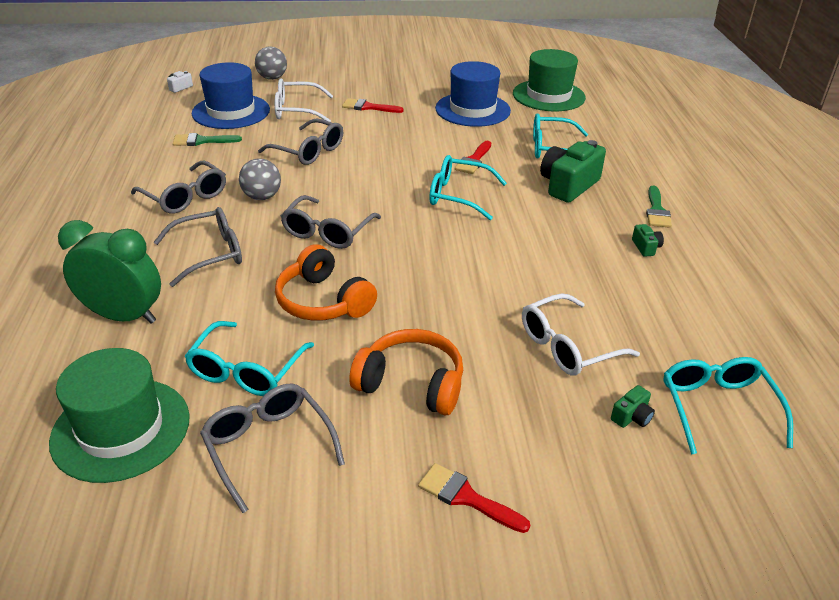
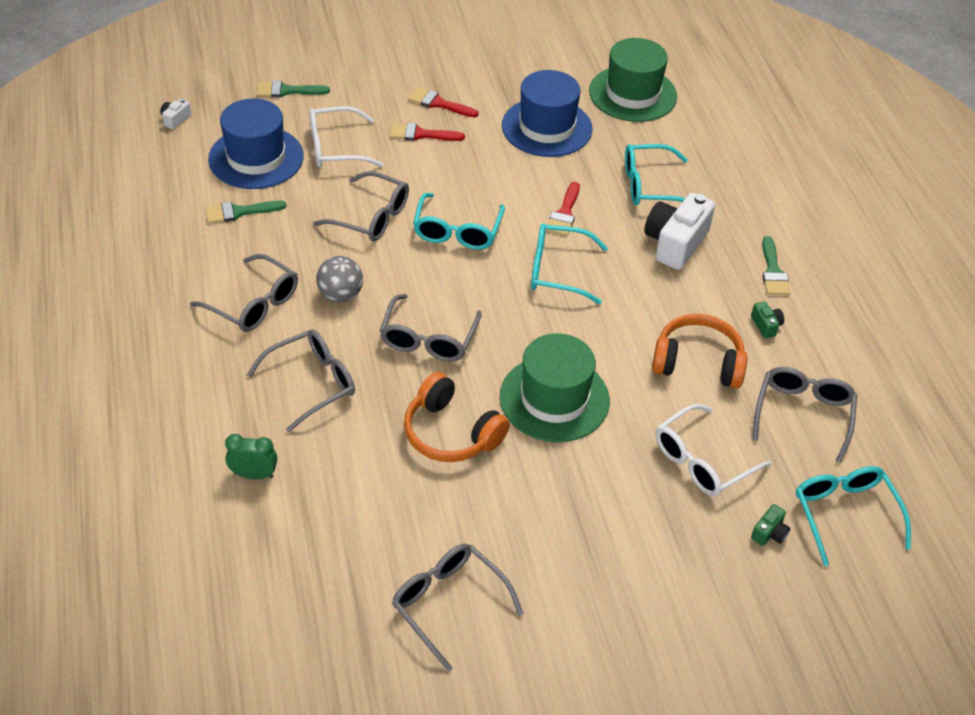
camera: 10 degrees left, 10 degrees up
(121, 429) = (306, 603): green hat -> green hat (554, 399)
(124, 316) = (254, 475): green clock -> green clock, size x0.54
(247, 370) = (401, 524): turquoise glasses -> turquoise glasses (457, 231)
(272, 78) = (286, 91): grey ball -> green brush
(411, 383) = (562, 521): orange headphones -> orange headphones (697, 362)
(466, 497) = (636, 631): red brush -> red brush (438, 103)
(568, 185) = (675, 243): green camera -> white camera
(677, 318) = (803, 415): none -> grey glasses

